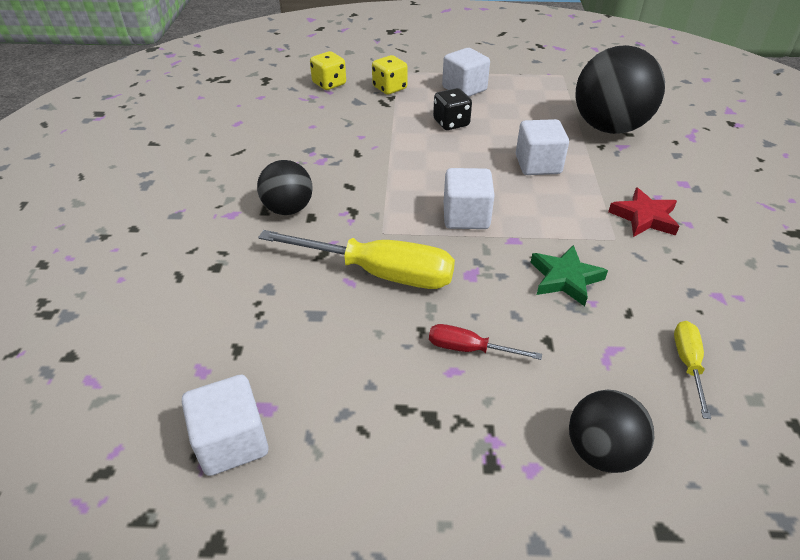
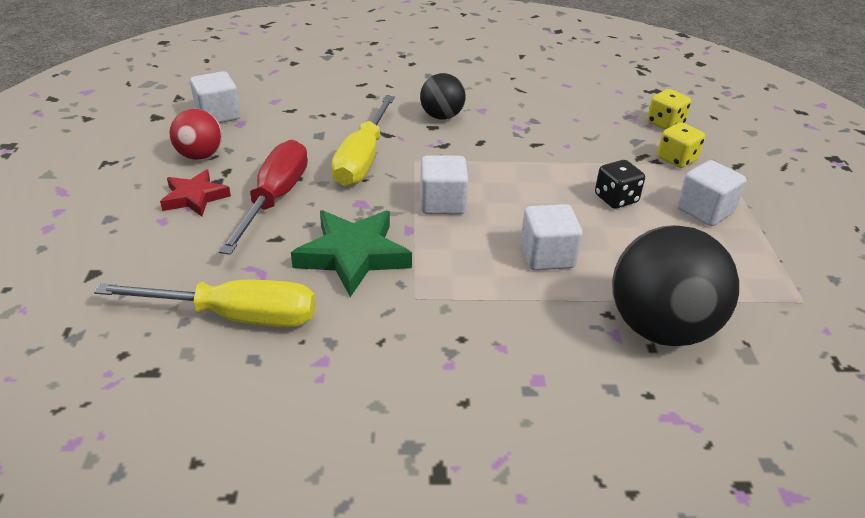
camera: 85 degrees right, 5 degrees down
(360, 448) = (200, 156): none -> red ball
(469, 349) = (275, 199): red screwdriver -> red screwdriver, size x2.03
(565, 278) = (353, 256): green star -> green star, size x1.60
(601, 451) = (165, 253): black ball -> none
(644, 217) = (456, 327): red star -> red star (194, 197)
(687, 364) = (236, 316): yellow screwdriver -> yellow screwdriver, size x2.03

